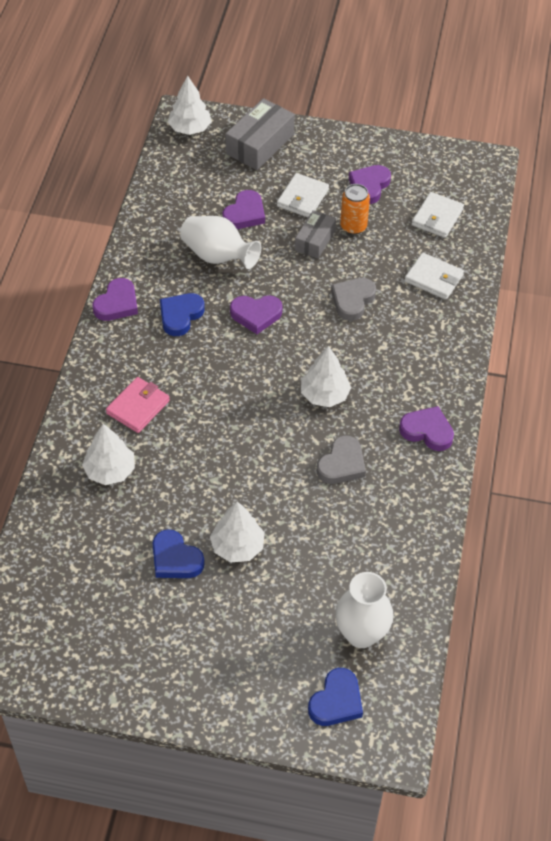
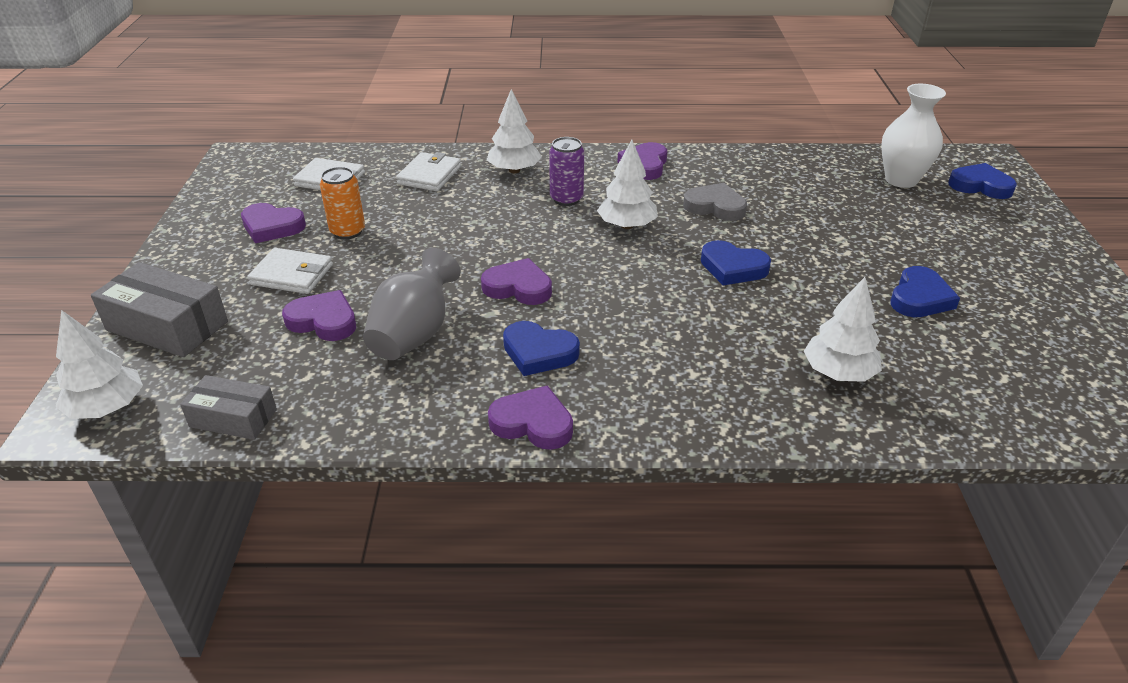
camera: 100 degrees left, 15 degrees down
(138, 407) = (719, 365): pink wallet -> none
(218, 256) = (414, 334): white vase -> grey vase
(237, 546) = (867, 258): white tree -> white tree (514, 170)
(247, 449) = (733, 267): none -> blue heart
(256, 315) = (518, 287): purple heart -> purple heart turned 60 degrees counterclockwise
(315, 240) = (375, 257): grey box -> grey box (233, 418)
(352, 300) = (475, 221): grey heart -> none
(376, 363) = (566, 199): none -> purple can

